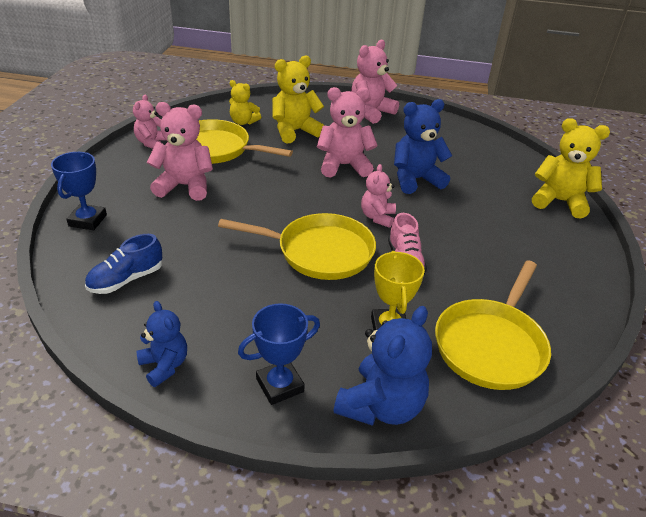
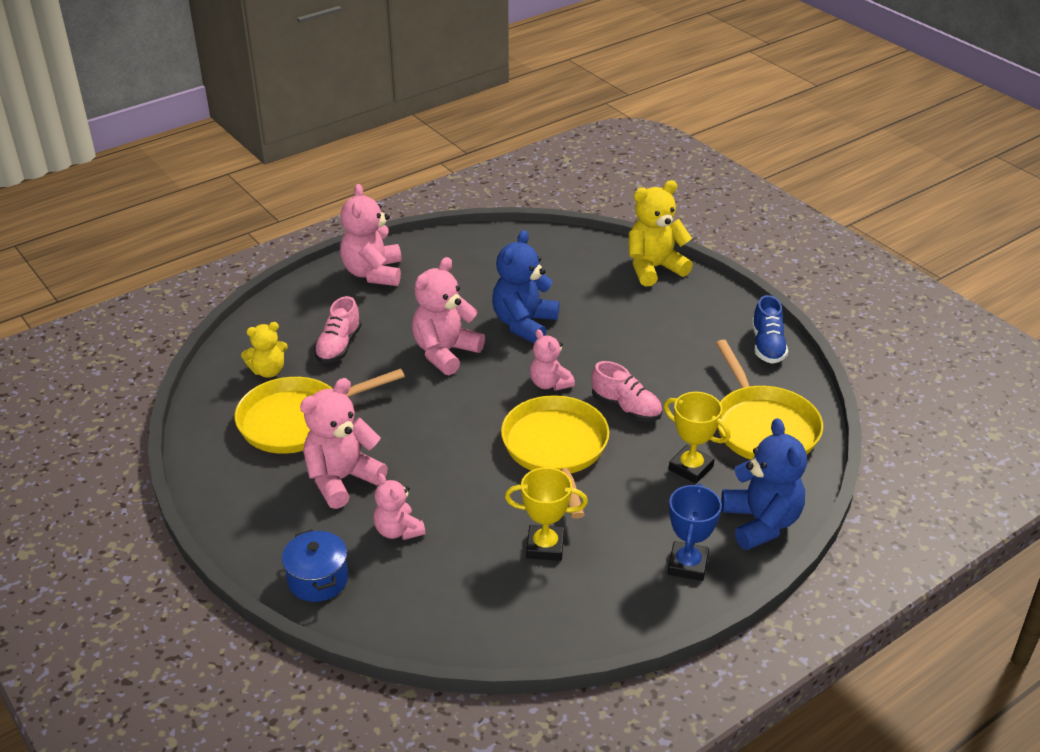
camera: 45 degrees left, 0 degrees up
(88, 220) = (318, 579): blue trophy -> blue pot
(126, 280) = (453, 594): blue shoe -> blue shoe (767, 345)
(151, 143) = (218, 462): pink teddy bear -> pink teddy bear (398, 530)
(164, 365) = (597, 621): blue teddy bear -> none
(216, 297) = (545, 546): none -> yellow trophy
(295, 131) = (338, 346): yellow teddy bear -> pink shoe
(319, 252) = (556, 449): yellow pan -> yellow pan turned 60 degrees counterclockwise

